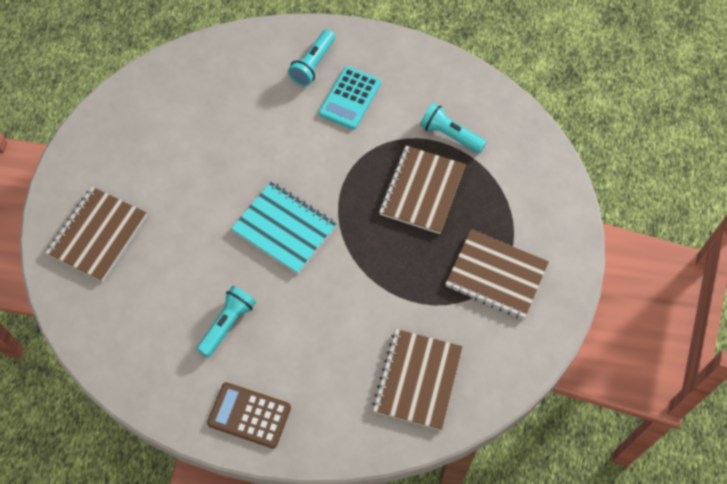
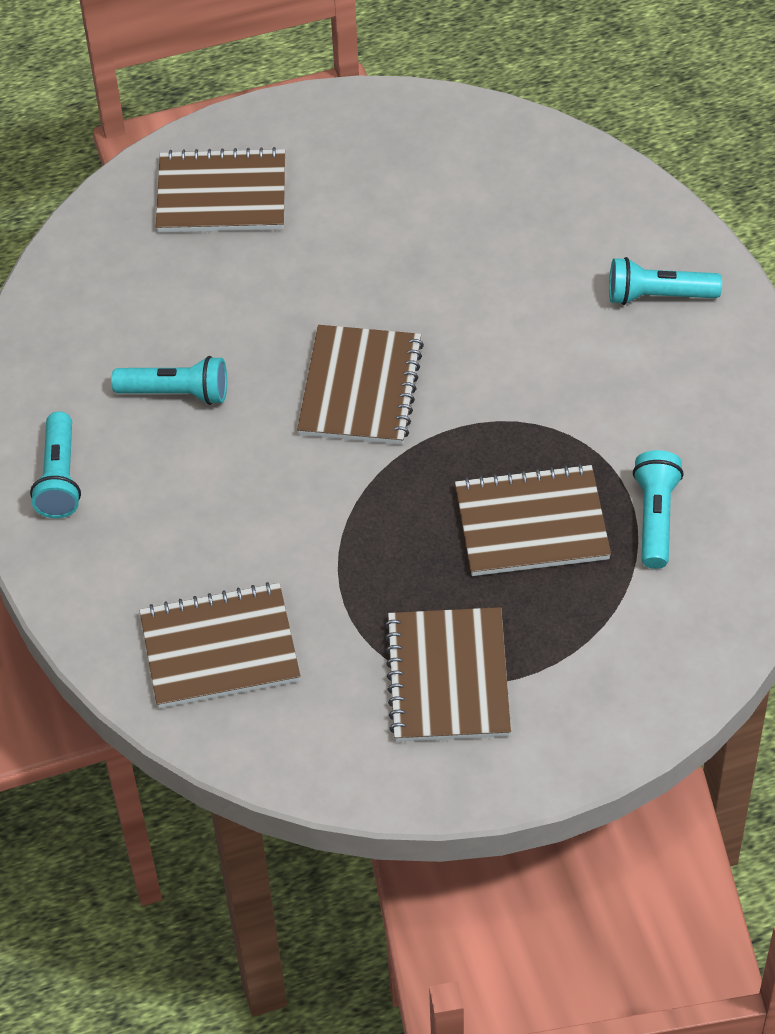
camera: 65 degrees right, 10 degrees down
(249, 415) = (59, 478): brown calculator -> turquoise flashlight
(284, 229) = (360, 388): turquoise notebook -> brown notebook
(350, 98) = (631, 366): turquoise calculator -> none

